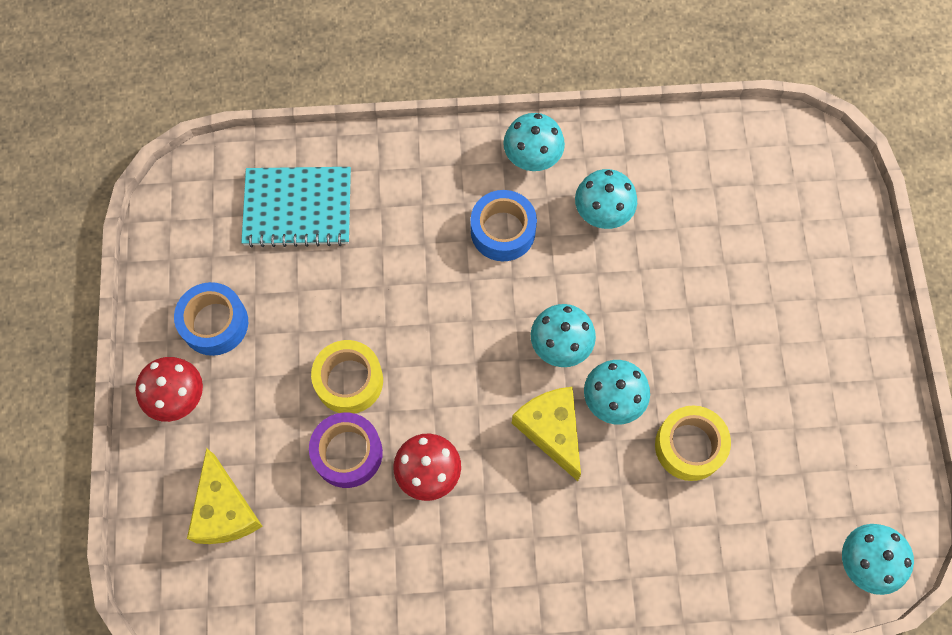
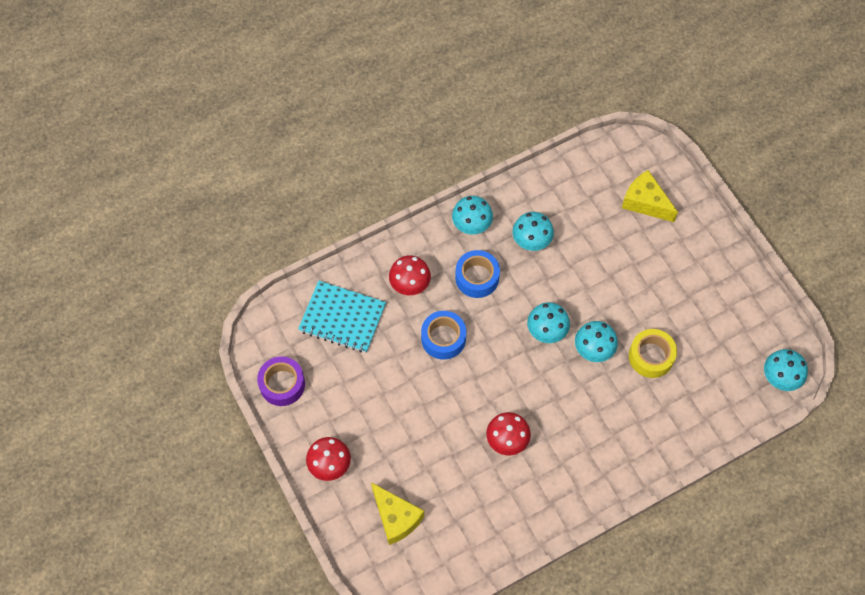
camera: 25 degrees left, 5 degrees down
(214, 323) = (328, 410): blue tape -> blue tape (443, 338)
(298, 208) = (342, 318): turquoise notebook -> turquoise notebook turned 45 degrees clockwise
(347, 453) = (452, 451): purple tape -> purple tape (282, 384)
(349, 381) = (430, 408): yellow tape -> none
(409, 202) = (410, 284): none -> red mushroom
(551, 430) = (567, 383): yellow cheese -> yellow cheese (645, 202)

